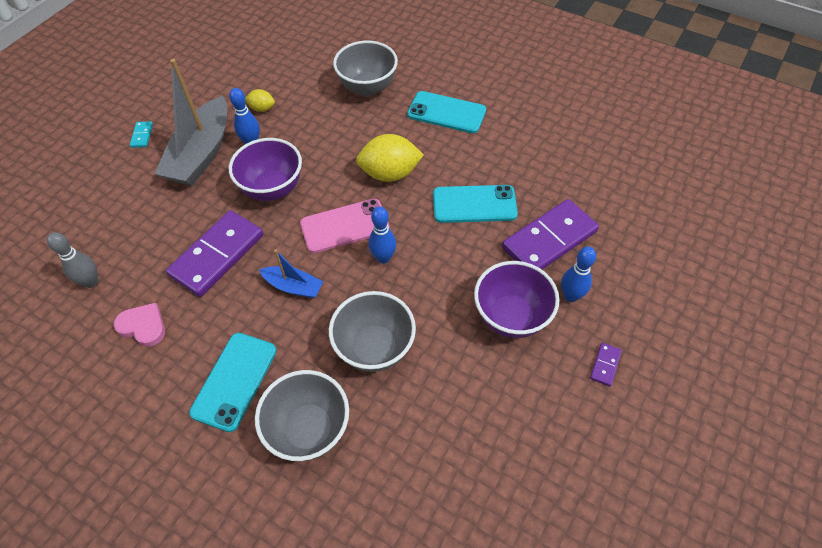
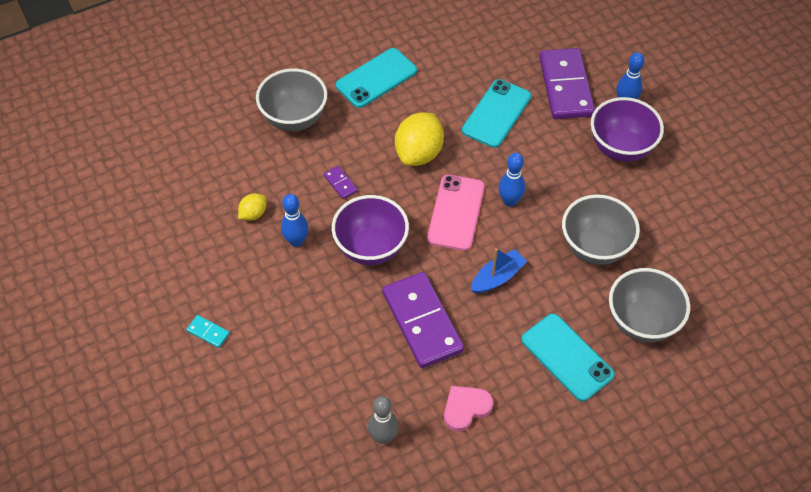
camera: 60 degrees left, 0 degrees up
(202, 153) = (278, 288): grey boat -> none
(605, 365) = (694, 117): purple domino -> purple domino (340, 183)

